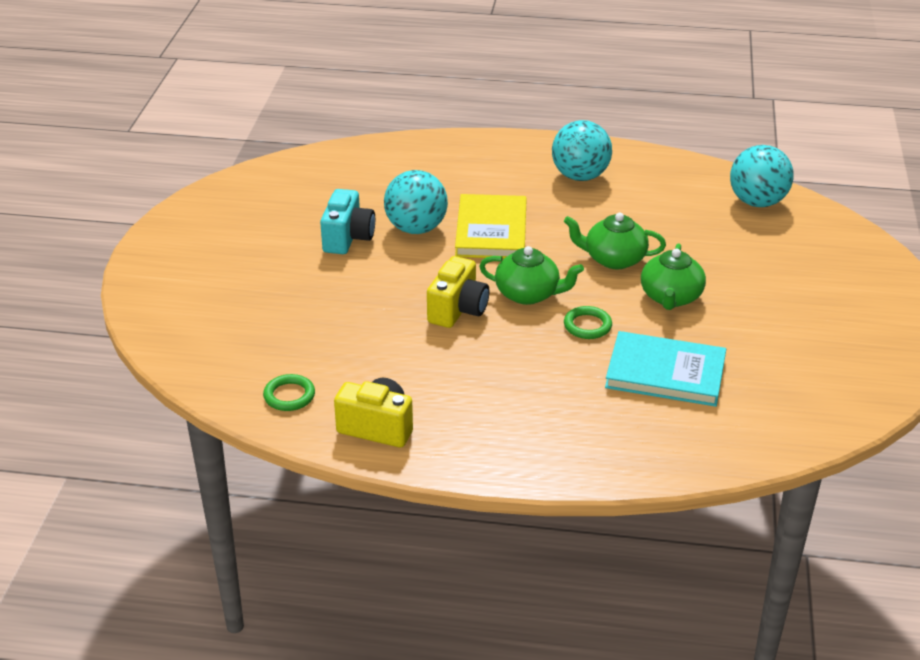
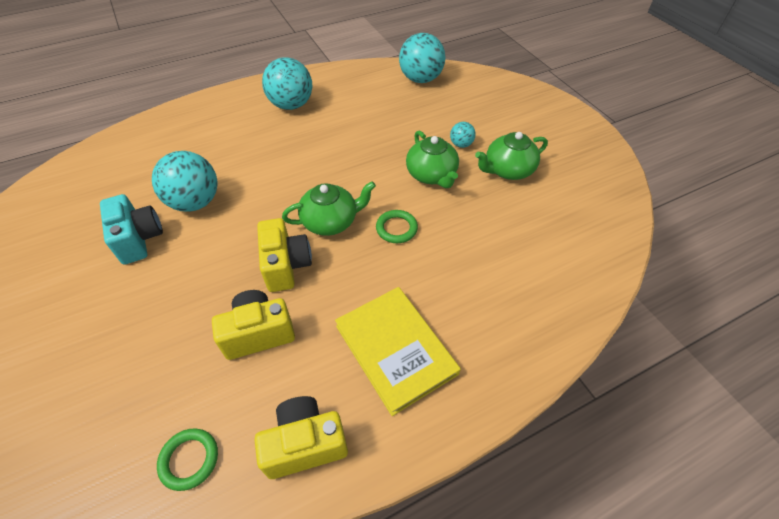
camera: 35 degrees left, 15 degrees up
(396, 346) = (258, 333): none -> yellow camera
(491, 231) = (259, 177): yellow book -> yellow book (395, 349)
(613, 259) = (368, 161): green teapot -> green teapot (508, 170)
(665, 373) = (484, 242): turquoise book -> none
(734, 283) = (461, 144): none -> turquoise ball

